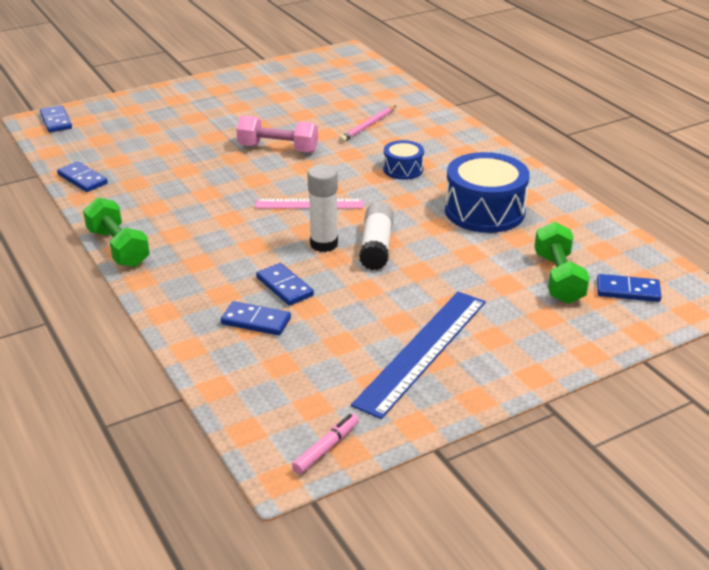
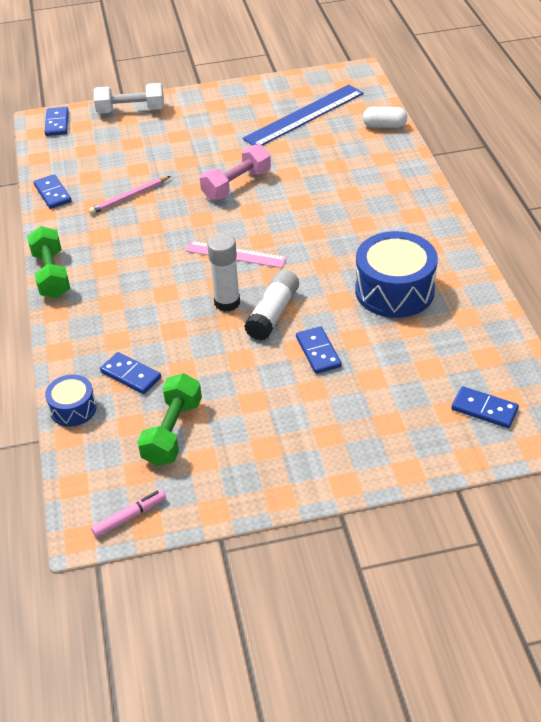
camera: 20 degrees right, 10 degrees up
(132, 102) = (131, 110): none -> white dumbbell
(278, 149) = (236, 185): pink dumbbell -> pink dumbbell turned 75 degrees counterclockwise
(284, 287) = (171, 343): blue domino -> blue domino (318, 352)
(368, 126) = (333, 170): pink pencil -> pink pencil (129, 197)
(396, 88) = (384, 126): none -> white capsule
(403, 169) = (341, 228): blue drum -> blue drum (73, 409)
(422, 351) = (257, 436): blue ruler -> blue ruler (304, 116)
(558, 278) = (424, 382): green dumbbell -> green dumbbell (173, 432)

